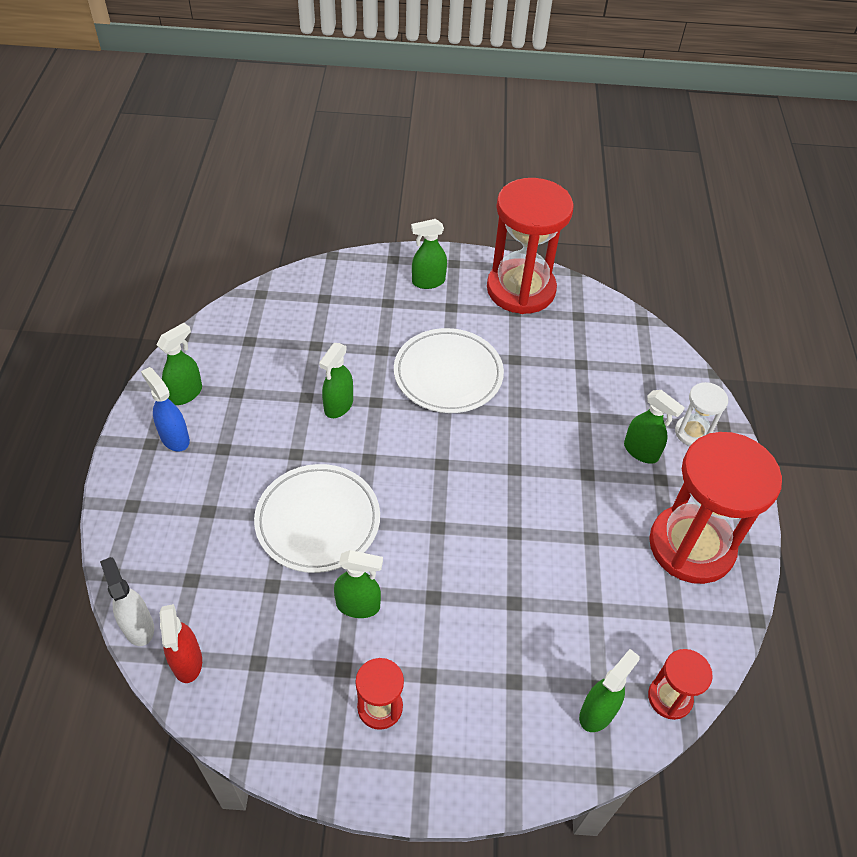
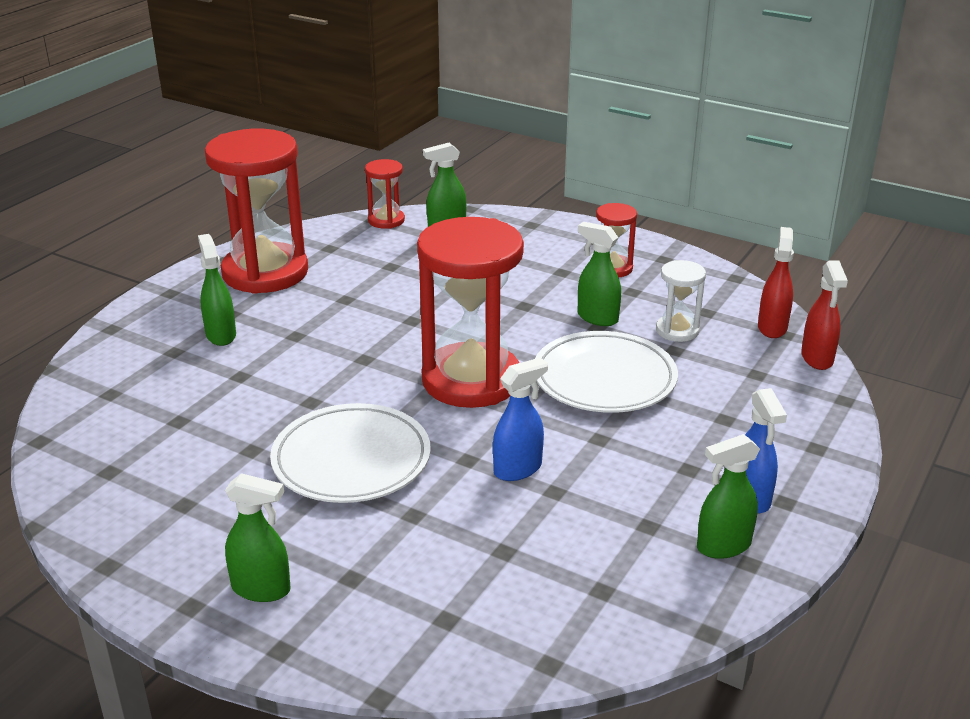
camera: 150 degrees left, 20 degrees down
(138, 626) = (817, 358): white spray bottle -> red spray bottle
(338, 406) = (518, 469): green spray bottle -> blue spray bottle
(521, 289) = (140, 530): red hourglass -> red hourglass (471, 380)
(692, 432) = (149, 333): white hourglass -> white hourglass (677, 330)

